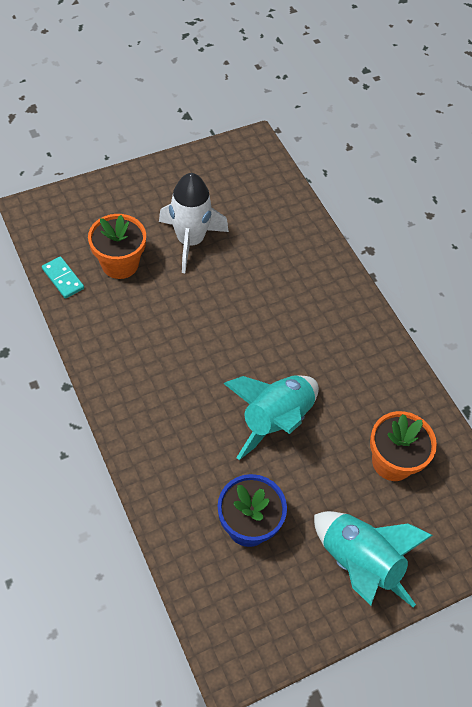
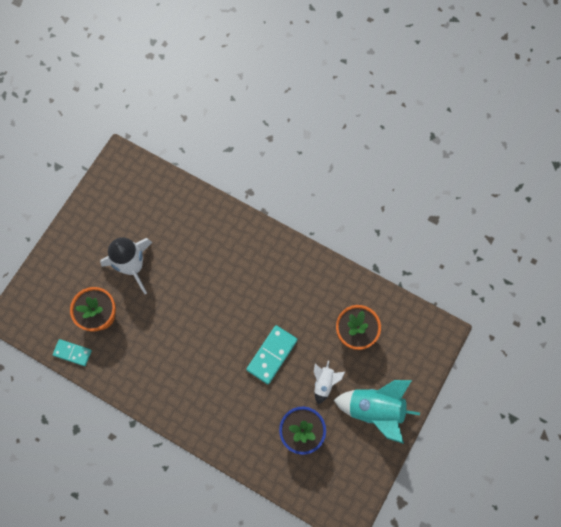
camera: 30 degrees left, 15 degrees up
(275, 419) = (272, 355): turquoise rocket -> turquoise domino
(316, 490) = (324, 383): none -> white rocket

